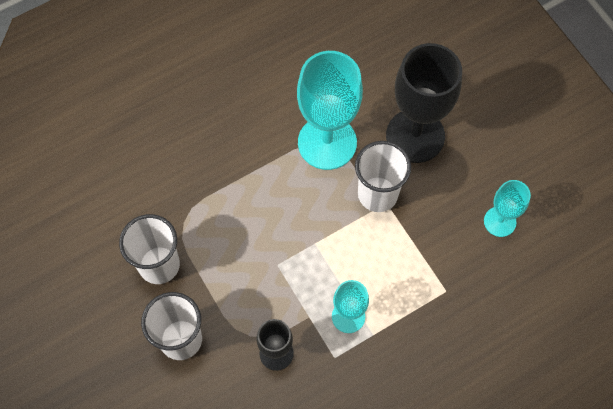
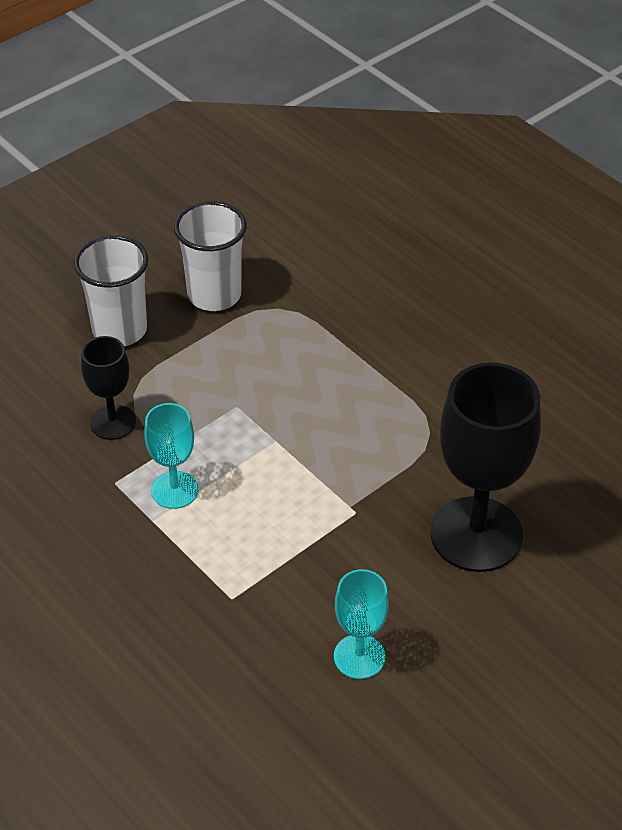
camera: 80 degrees right, 20 degrees down
(327, 142) = (434, 434): turquoise goblet -> none
(377, 194) = (367, 500): white cup -> none

